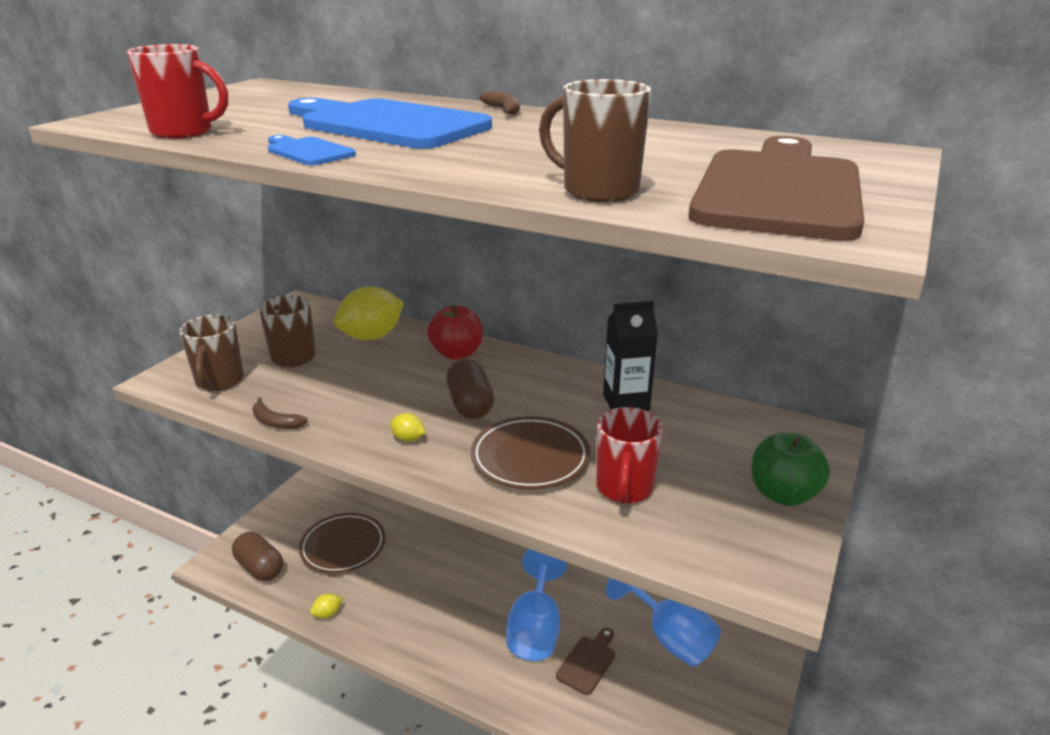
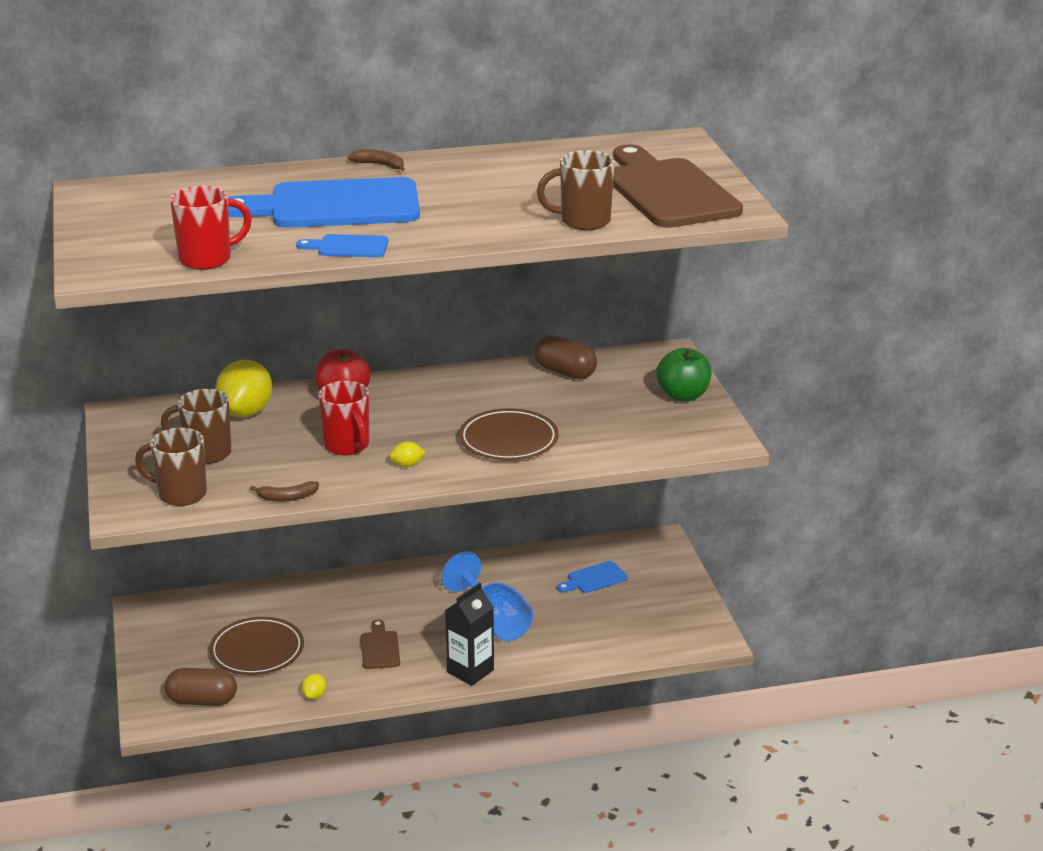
camera: 40 degrees left, 0 degrees up
(219, 382) = (180, 494): brown mug -> brown mug turned 150 degrees clockwise
(470, 405) = (415, 427): brown capsule -> brown capsule (565, 372)
(588, 662) = (555, 621): brown cutting board -> brown cutting board (380, 648)
(624, 489) = (591, 432): red mug -> red mug (347, 446)
(626, 402) = (522, 381): black carton -> black carton (470, 671)
(669, 636) = (594, 579): blue goblet -> blue cutting board

